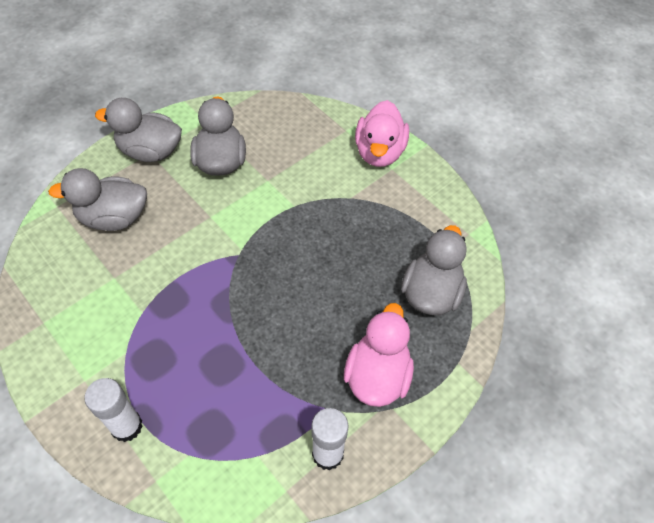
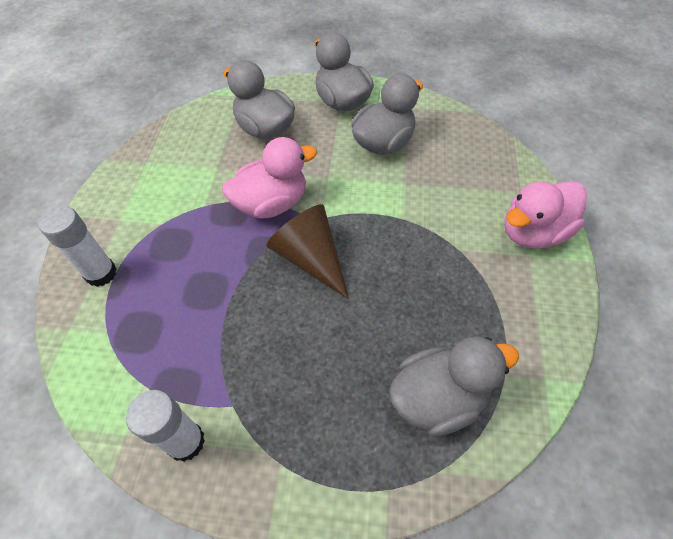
camera: 50 degrees right, 0 degrees up
(267, 281) = (310, 258): none -> brown cone
(377, 376) = (302, 421): pink duck -> pink duck (271, 204)

